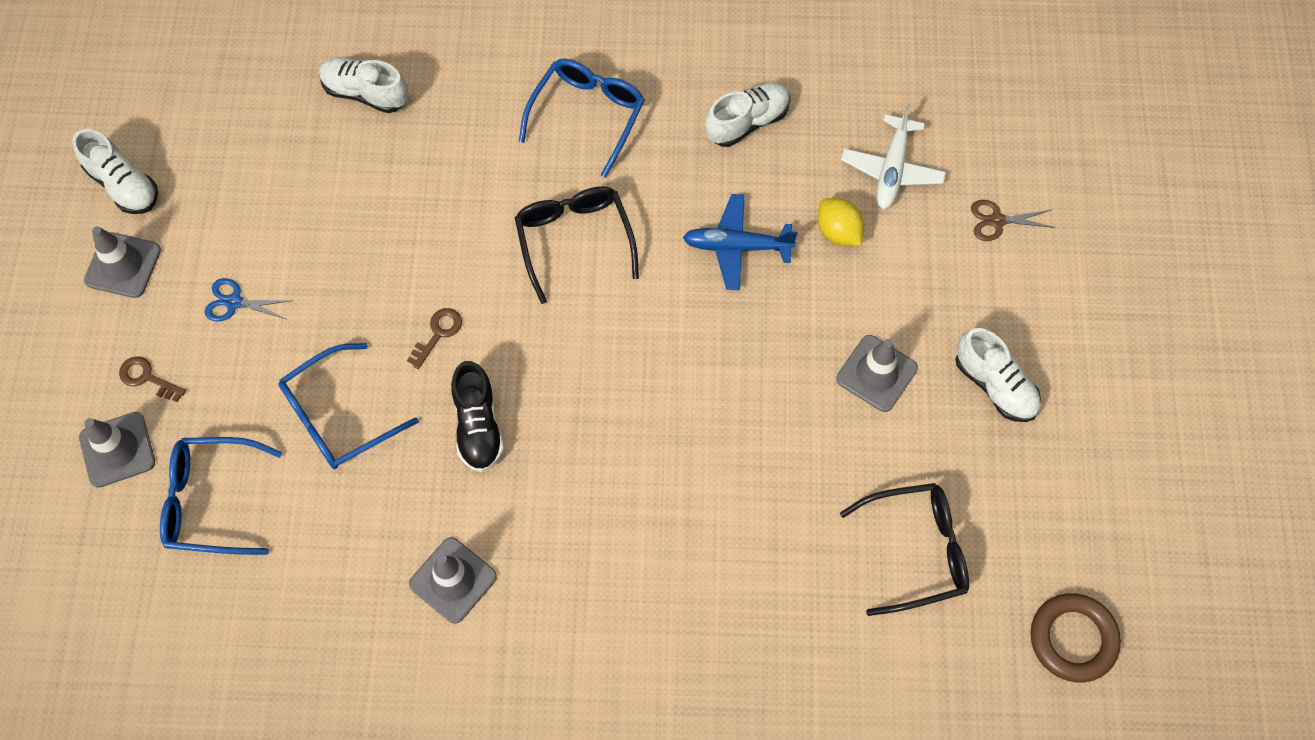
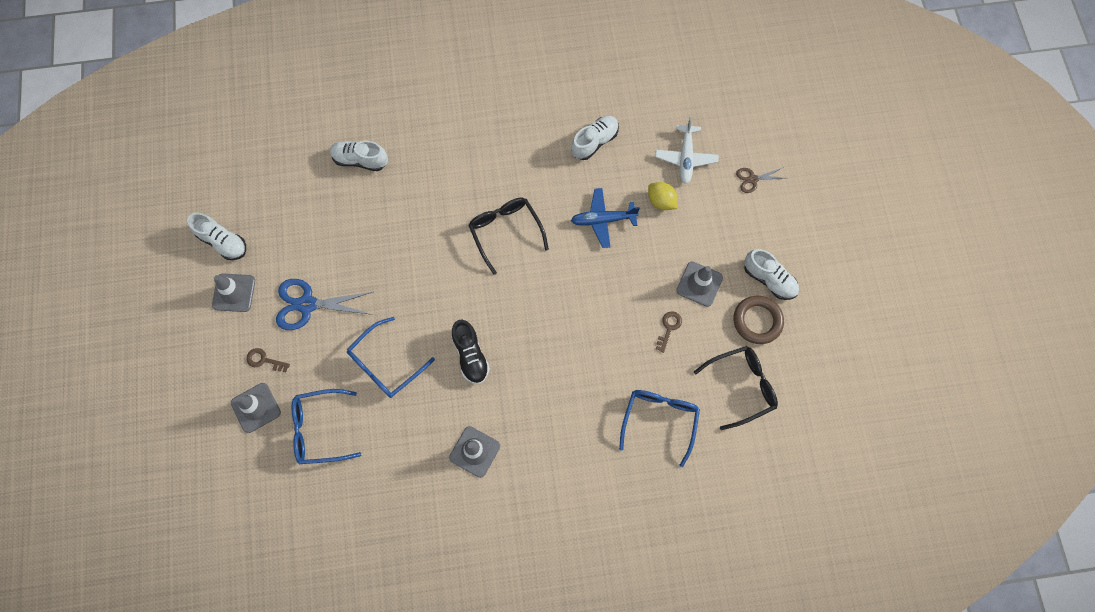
camera: 10 degrees left, 5 degrees up
(234, 302) = (307, 304): blue scissors -> blue scissors, size x1.86
(438, 333) = (435, 303): brown key -> brown key (669, 328)
(587, 115) = (498, 153): blue glasses -> blue glasses (659, 420)
(1073, 639) = (840, 423): brown ring -> brown ring (757, 321)

